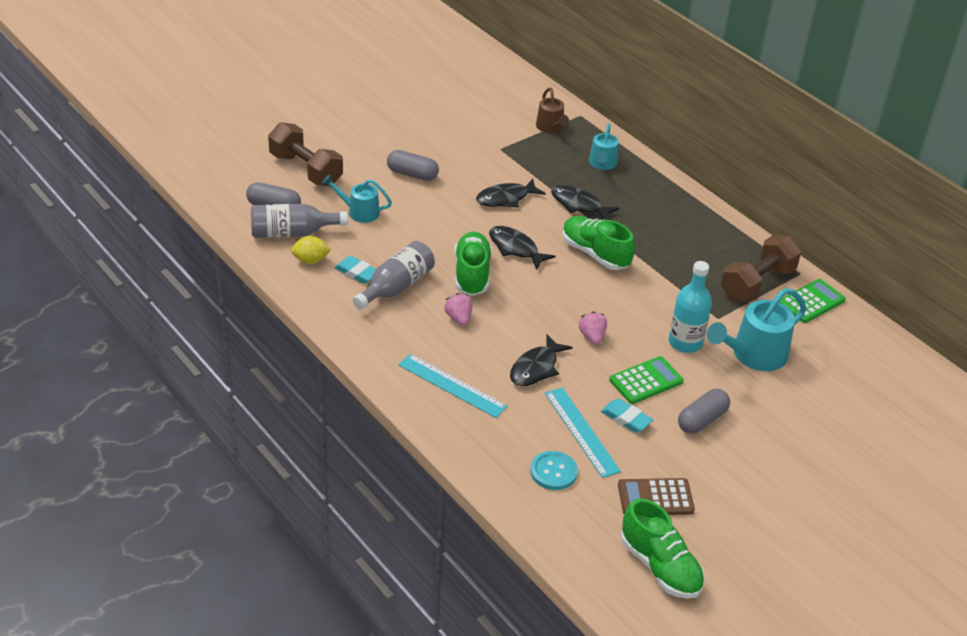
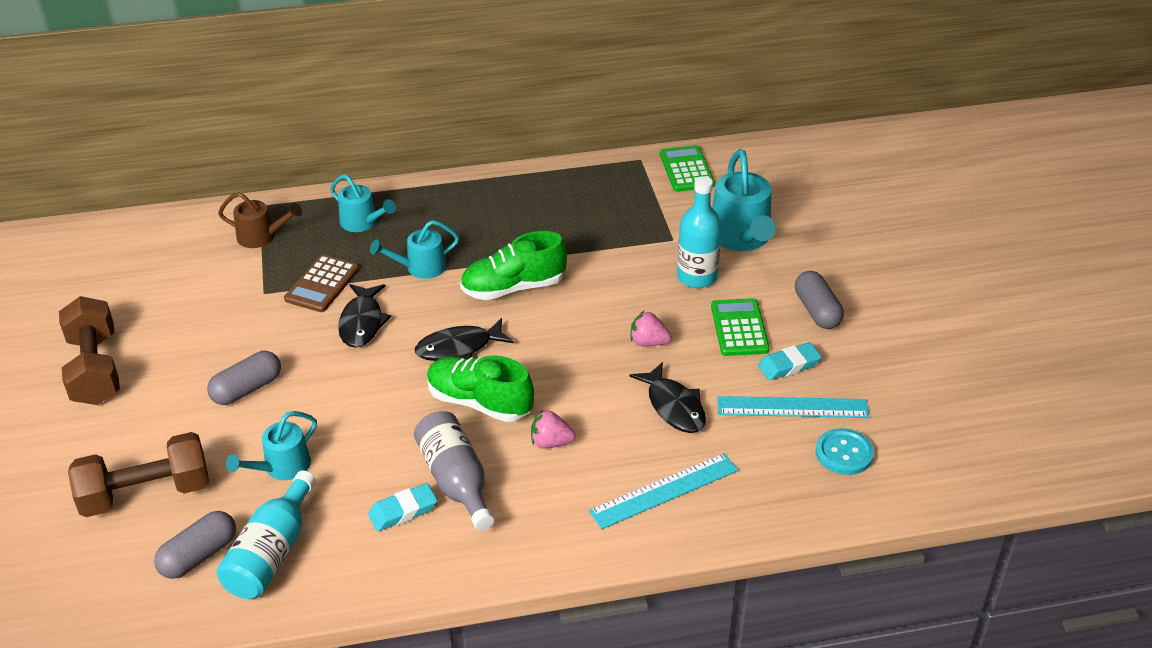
camera: 60 degrees left, 0 degrees up
(292, 233) = (272, 553): grey bottle -> turquoise bottle
(310, 260) = (344, 551): yellow lemon -> none
(579, 205) = (420, 268): black fish -> turquoise watering can
(655, 498) = (913, 388): brown calculator -> brown calculator (322, 284)
(660, 567) = (1010, 422): green shoe -> none
(757, 283) = (637, 193): brown dumbbell -> brown dumbbell (95, 369)

